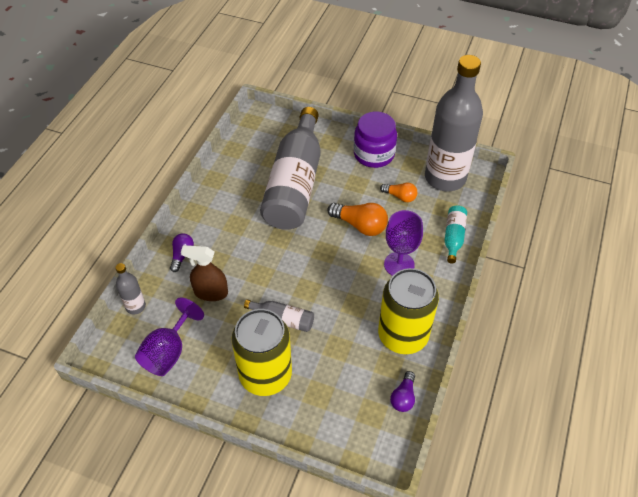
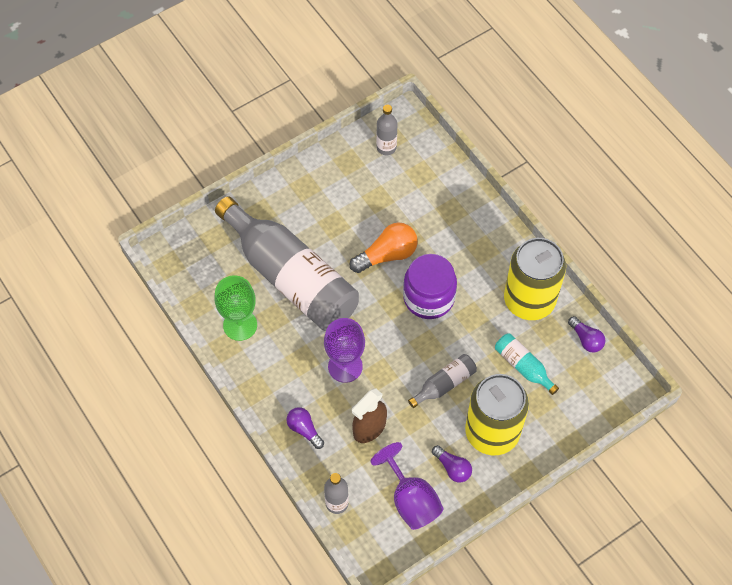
camera: 55 degrees left, 10 degrees up
(215, 365) = (452, 468): none -> purple light bulb
(236, 178) = (240, 325): none -> green goblet
(374, 154) = (309, 185): purple jar -> purple jar (428, 297)
(399, 264) = (455, 253): purple goblet -> purple goblet (345, 366)
(400, 196) = (379, 199): orange light bulb -> none
(445, 178) = (386, 147): grey bottle -> grey bottle, size x0.42
(453, 237) = (458, 190): turquoise bottle -> turquoise bottle (523, 366)

